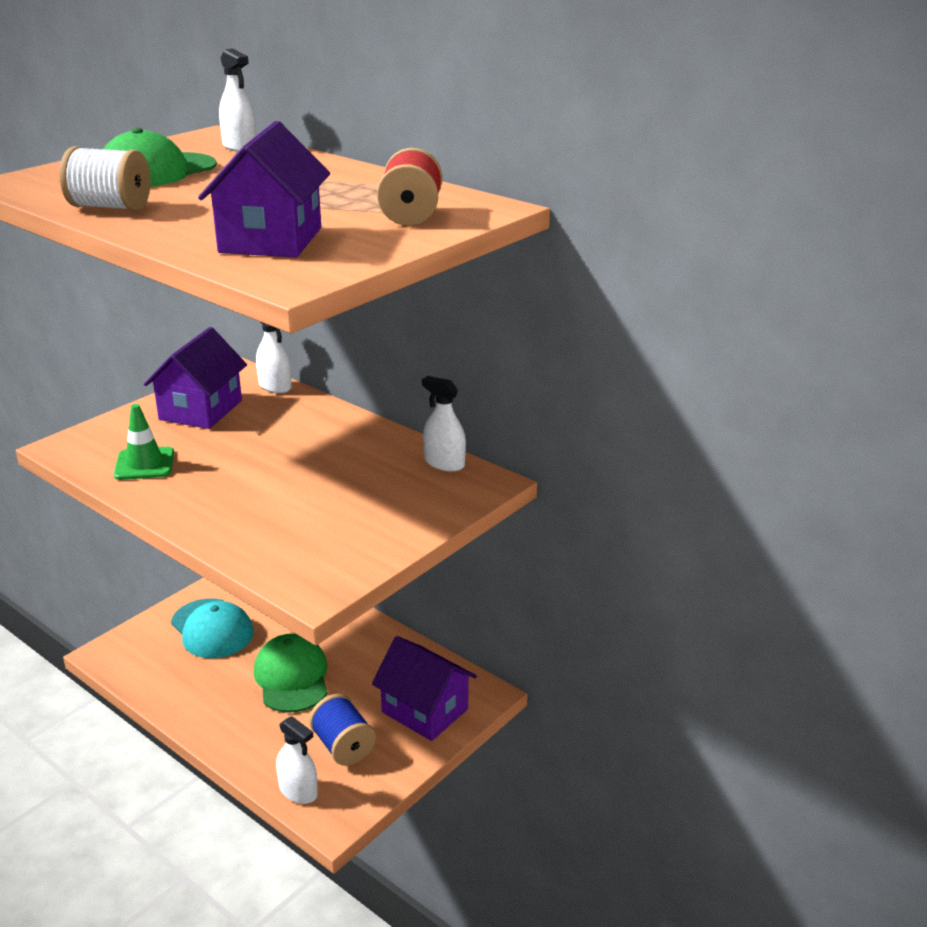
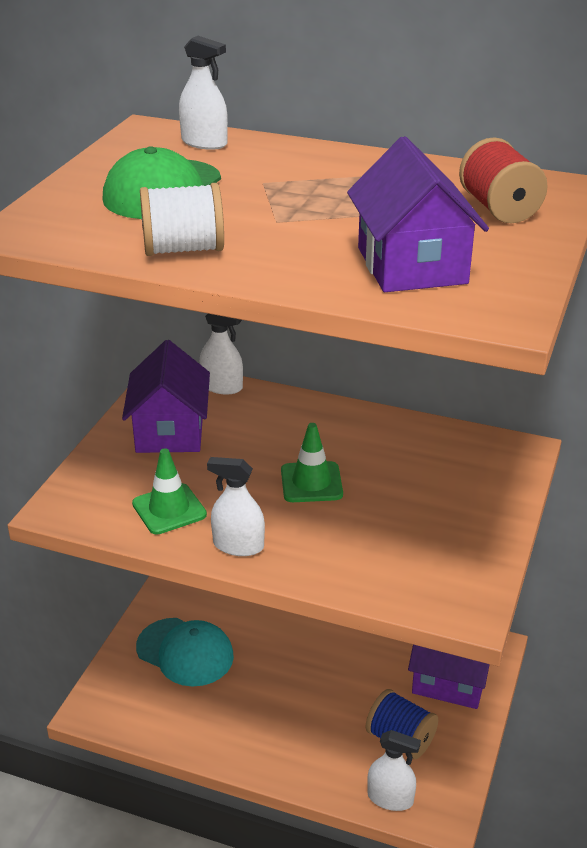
camera: 20 degrees left, 5 degrees up
(278, 469) = (311, 482): none -> green traffic cone
(292, 677) = (302, 682): green cap -> none
(444, 463) = (463, 439): white spray bottle -> white spray bottle (238, 545)

